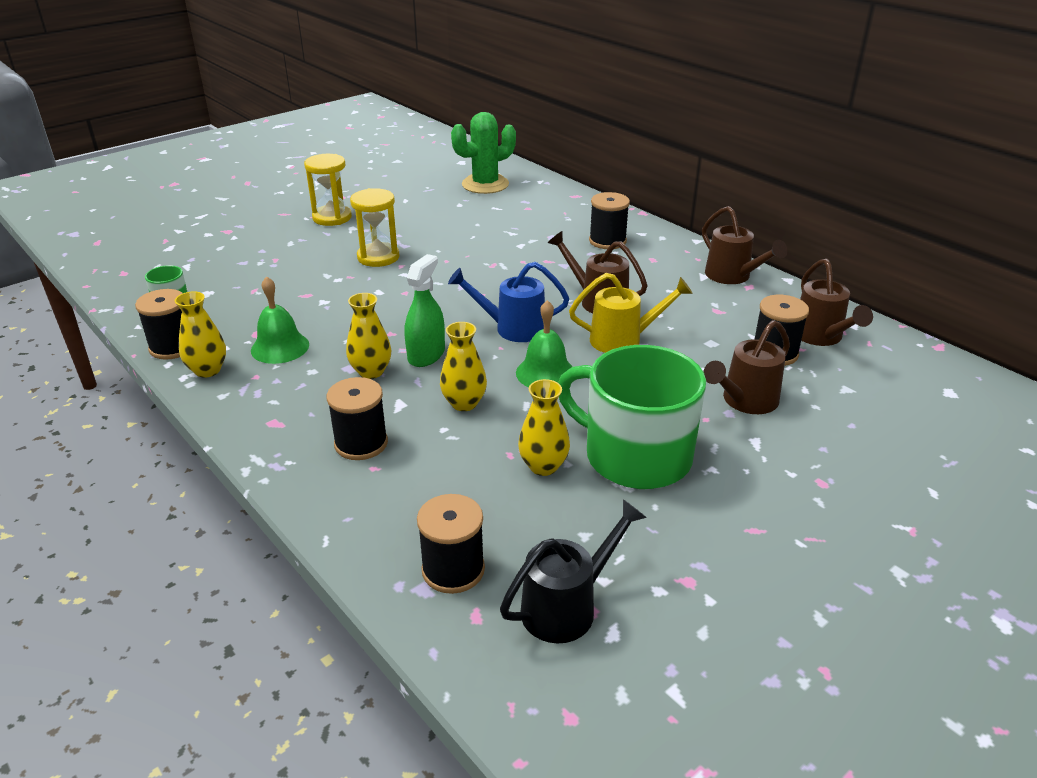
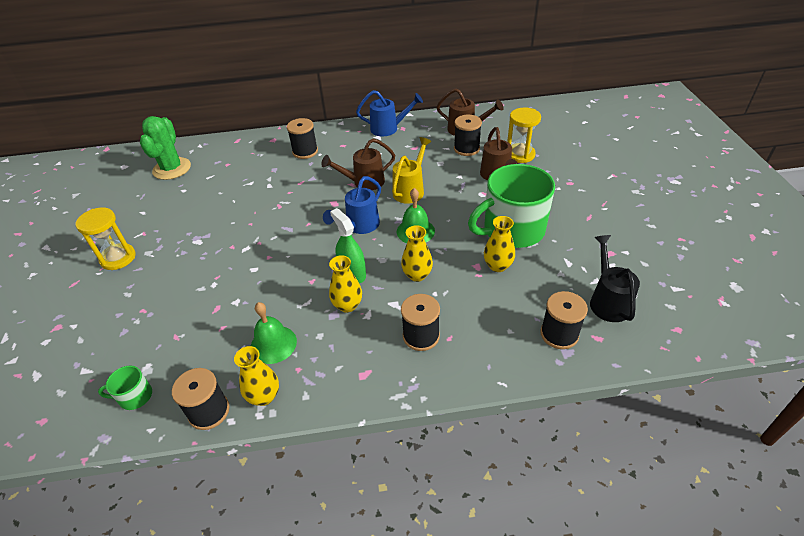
camera: 55 degrees left, 10 degrees up
(378, 257) = (207, 253): yellow hourglass -> yellow hourglass (520, 155)
(732, 277) = (388, 128): brown watering can -> blue watering can

